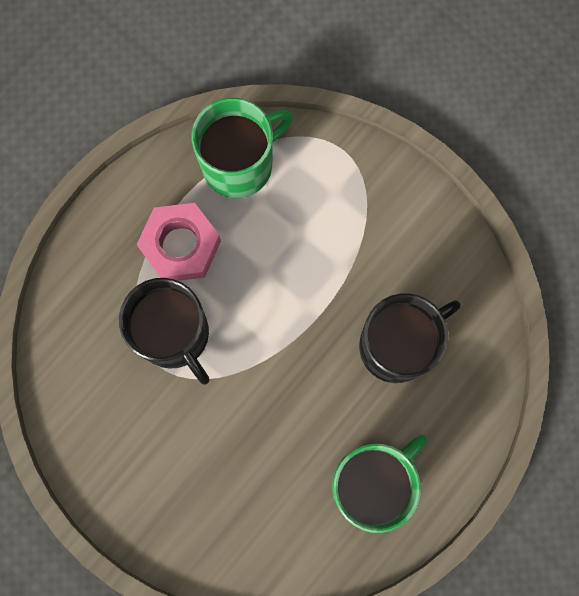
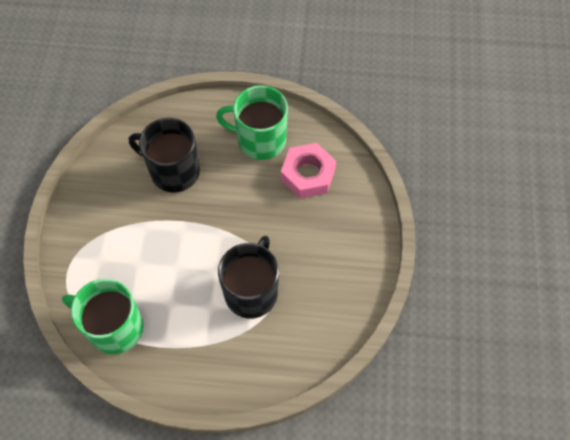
camera: 125 degrees left, 15 degrees down
(181, 245) = (193, 326): pink nut -> pink nut (308, 175)

